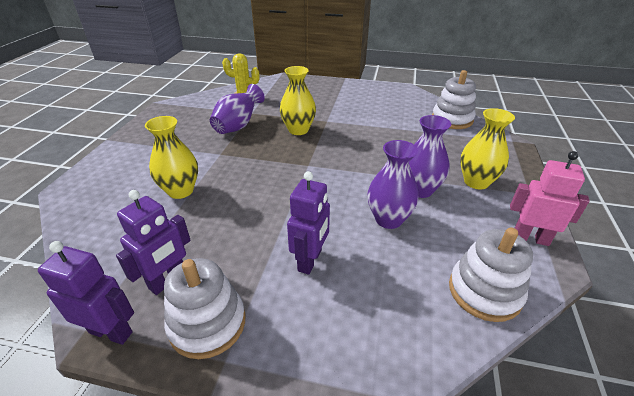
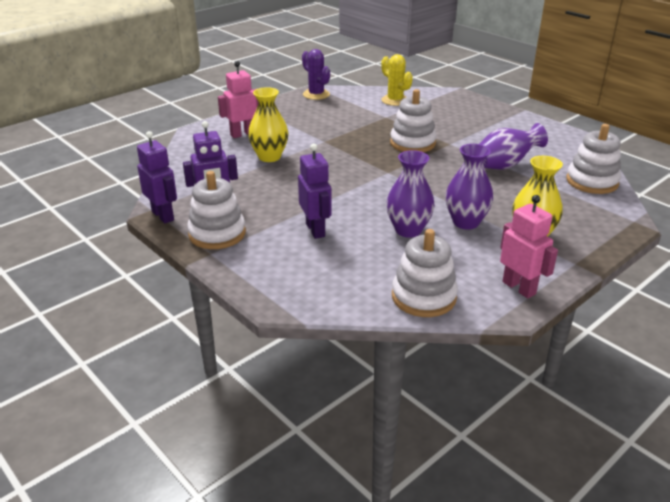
camera: 35 degrees right, 5 degrees down
(127, 174) = (242, 134): none -> pink robot
(169, 110) = (316, 94): none -> purple cactus
(238, 126) = (362, 124): purple vase -> purple vase (505, 165)
(298, 130) = (412, 143): yellow vase -> white stacking toy
(310, 260) = (315, 230): purple robot -> purple robot turned 75 degrees counterclockwise

